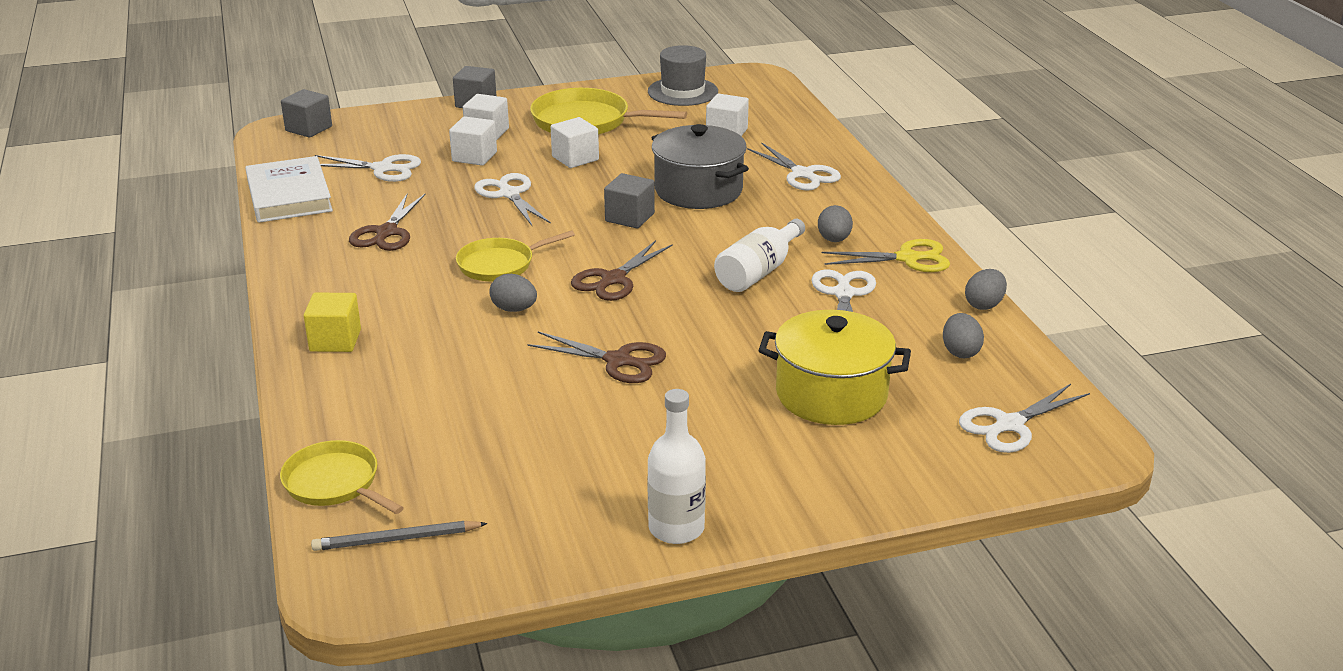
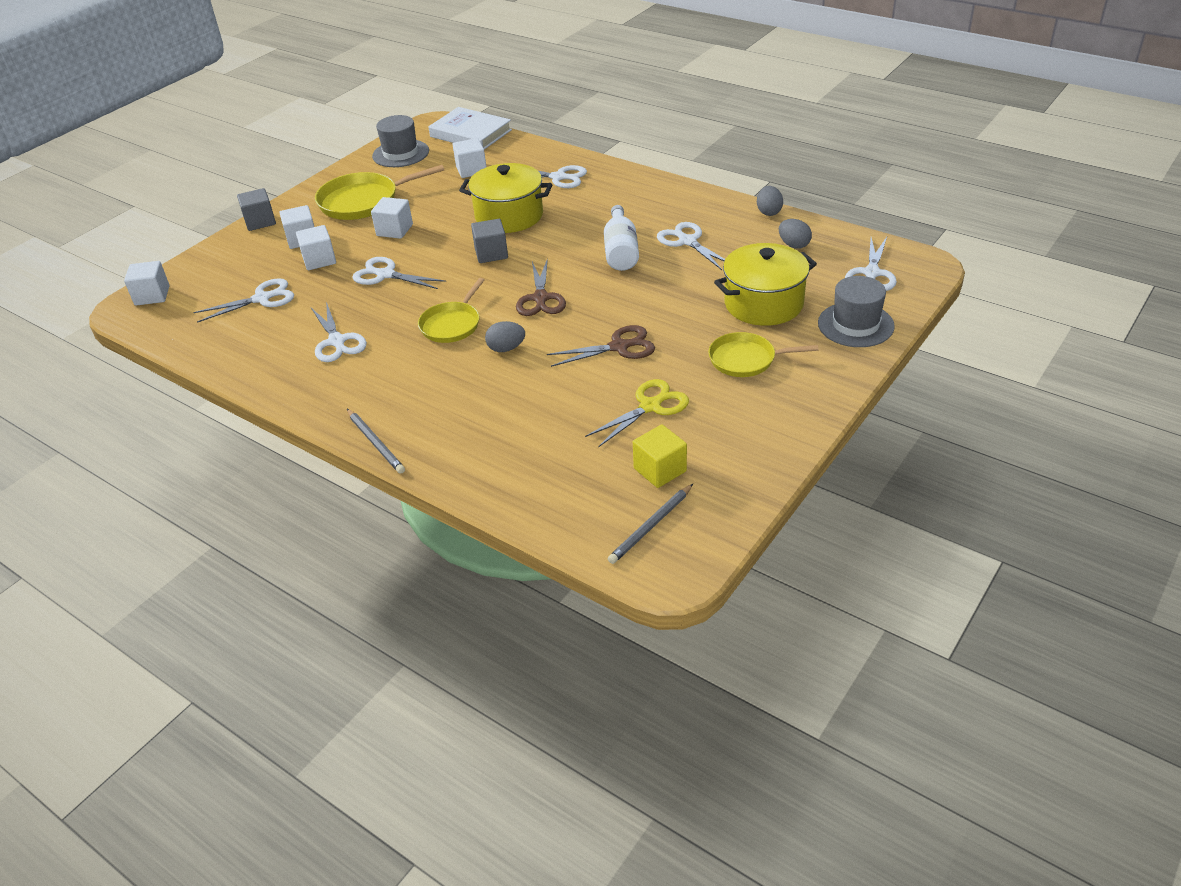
camera: 35 degrees left, 10 degrees up
(289, 195) = (217, 351): white book -> white book (471, 133)
(290, 333) = (375, 443): none -> grey pencil
(309, 128) = (152, 295): grey cube -> white cube
(334, 483) = (560, 517): yellow pan -> yellow pan (745, 359)
(335, 340) = (416, 430): yellow cube -> yellow cube (660, 470)
(386, 233) = (337, 342): brown scissors -> white scissors
(676, 528) = (793, 424): white bottle -> none
(698, 190) = (509, 216): grey pot -> yellow pot
(834, 240) = (635, 211): grey egg -> none
(904, 468) = (855, 325): none -> grey hat
(908, 258) = (692, 203): yellow scissors -> yellow scissors (651, 406)

